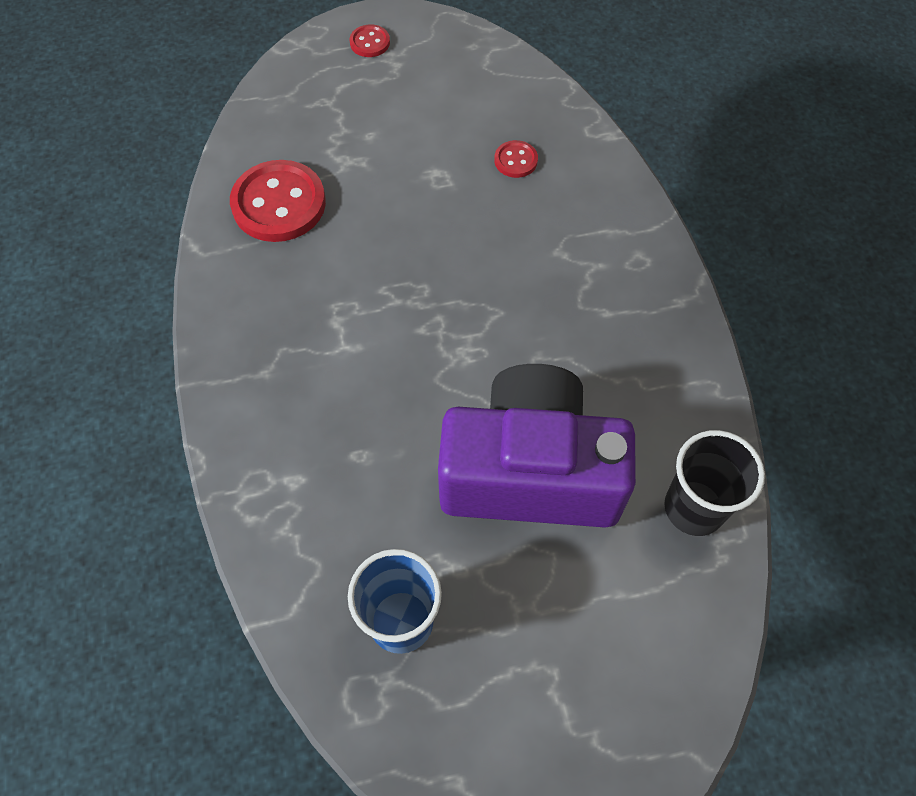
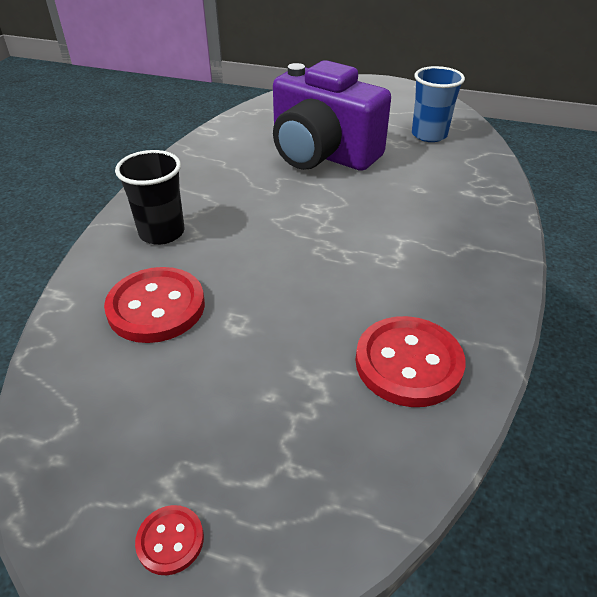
camera: 150 degrees left, 20 degrees down
(515, 160) = (156, 307): red button -> red button, size x2.09
(694, 508) = (251, 122): black cup -> black cup (162, 233)

